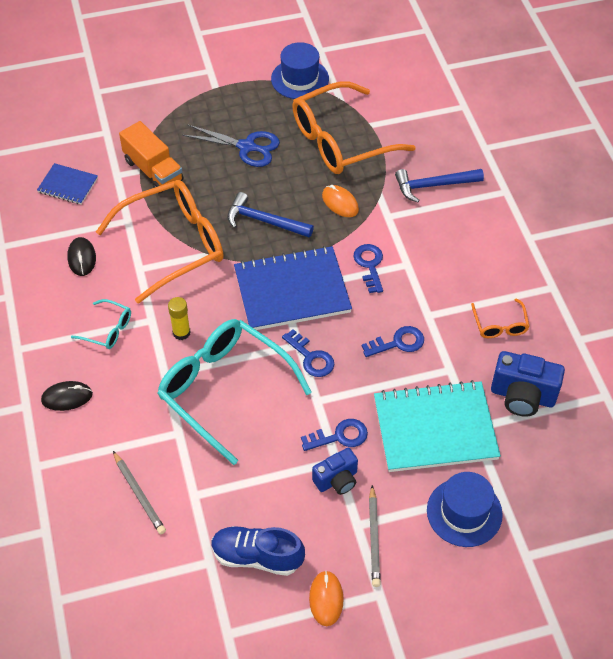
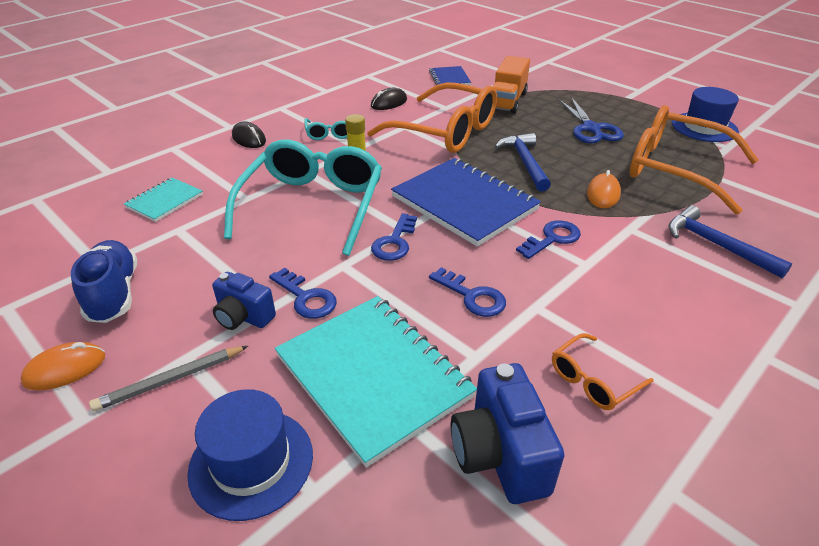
camera: 60 degrees right, 15 degrees down
(139, 495) = (164, 201): grey pencil -> turquoise notebook

